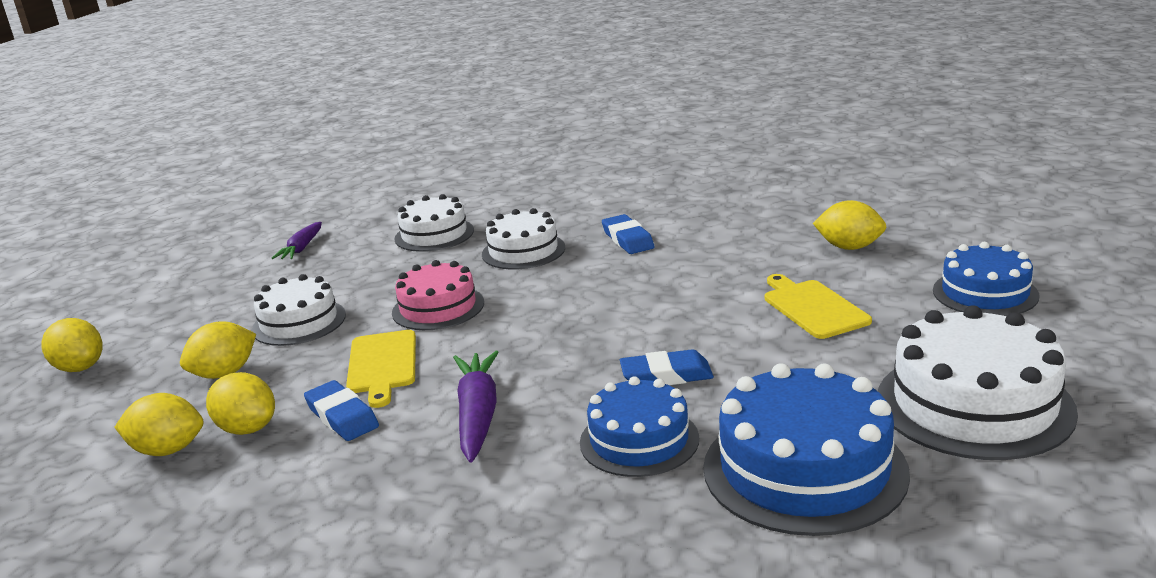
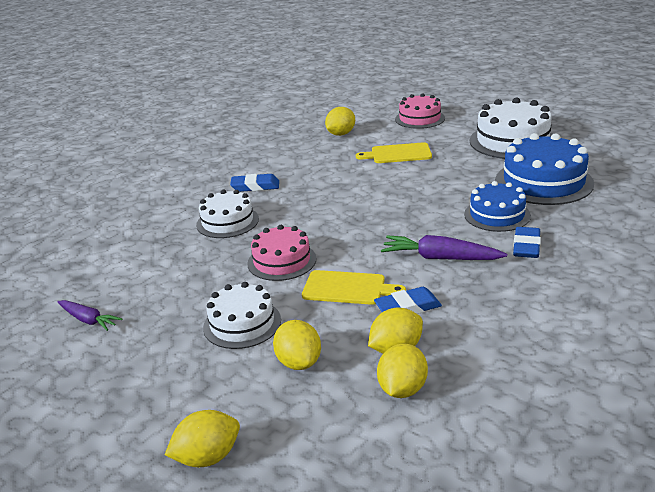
camera: 70 degrees left, 5 degrees up
(434, 234) = (150, 254): white cake -> none
(666, 375) = (437, 199): blue eraser -> blue eraser (526, 246)
(985, 293) = (419, 118): blue cake -> pink cake

